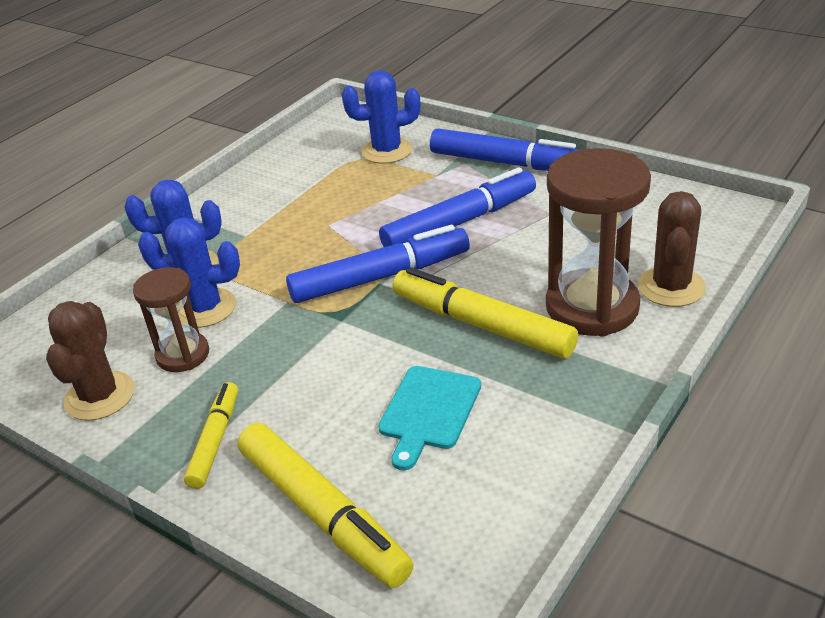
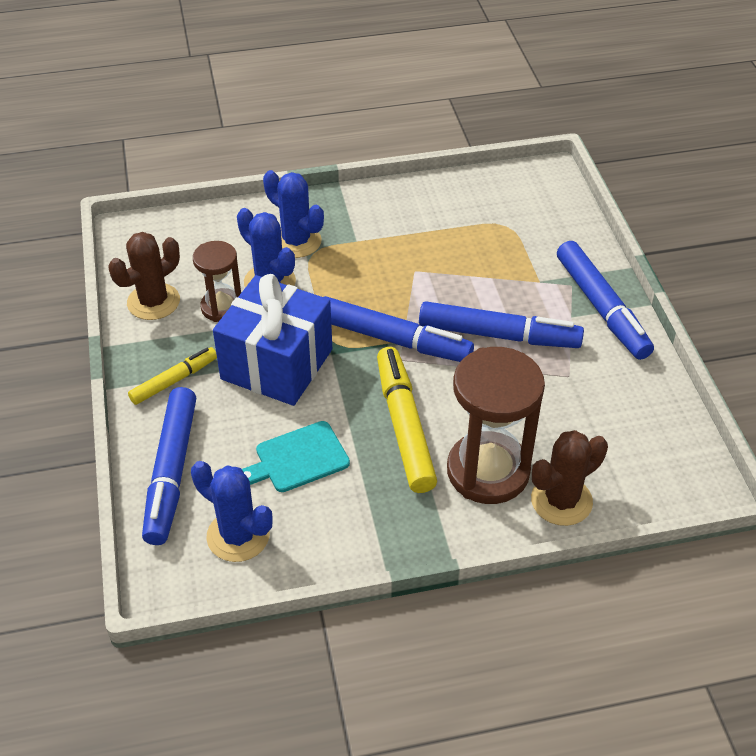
camera: 40 degrees right, 10 degrees up
(302, 359) = (277, 364): none -> blue gift
(323, 513) = (171, 472): yellow marker -> blue marker
(387, 151) = (533, 233): blue cactus -> blue cactus (238, 536)

